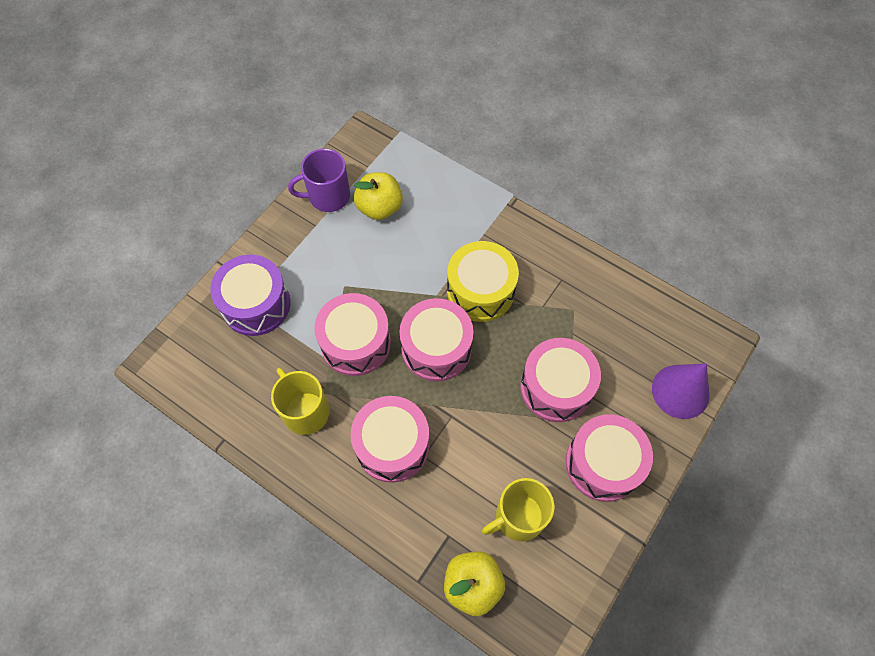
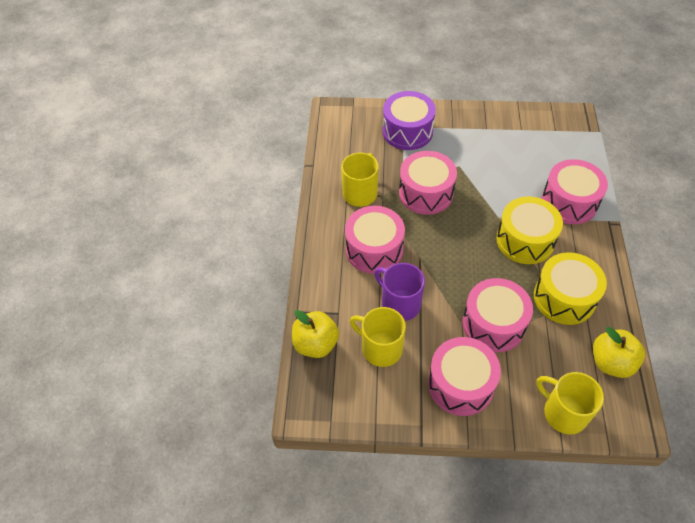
camera: 60 degrees right, 10 degrees down
(328, 196) = (513, 123): purple mug -> purple mug (400, 304)
(379, 207) = (531, 153): yellow apple -> yellow apple (611, 362)
(436, 348) = (460, 237): pink drum -> pink drum (569, 202)
(566, 304) = (564, 298): none -> yellow drum
(680, 391) = (564, 413): purple cone -> yellow mug

